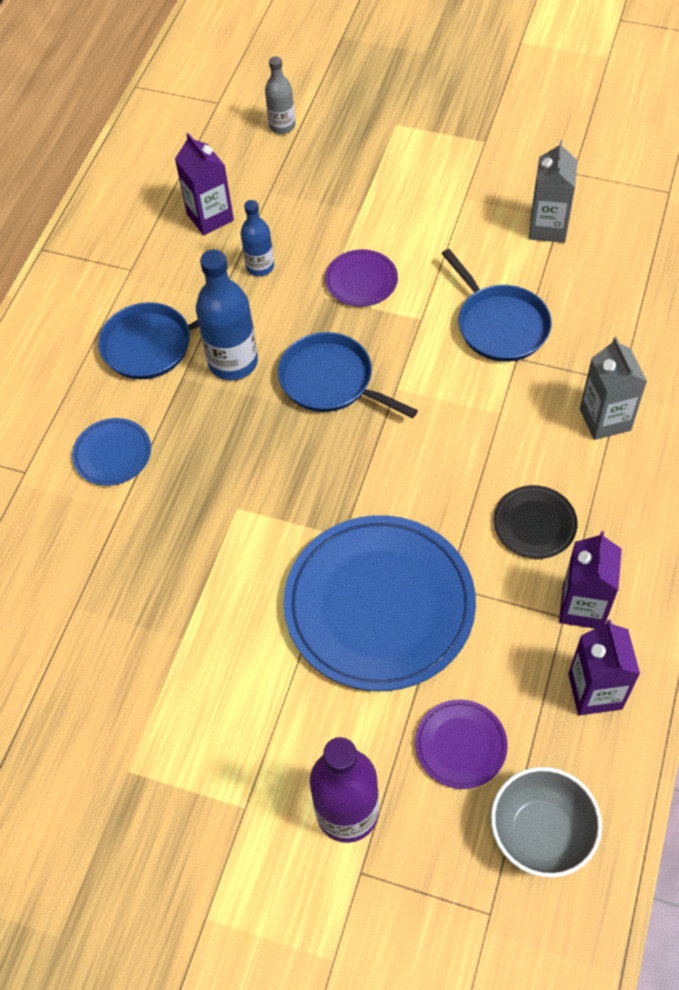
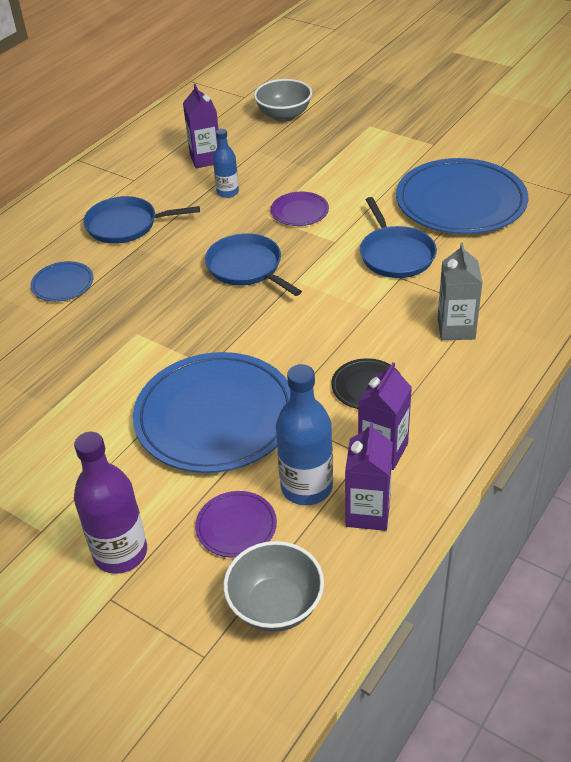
camera: 15 degrees right, 15 degrees down
(233, 362) = (179, 244): blue bottle -> blue bottle (306, 487)
(282, 126) = (284, 115): grey bottle -> grey bowl
(548, 227) = (460, 201): grey carton -> blue plate

